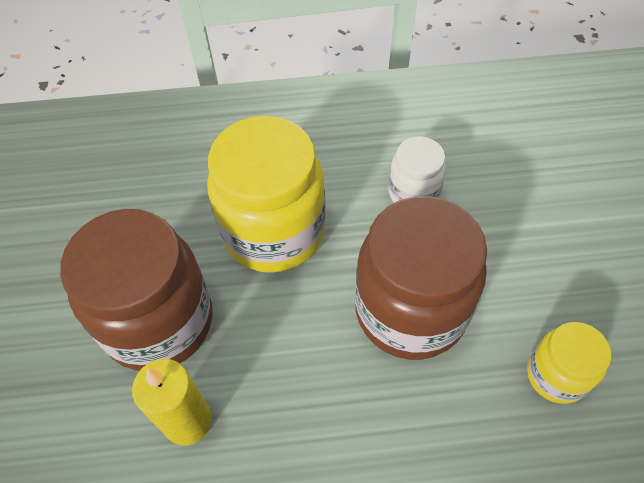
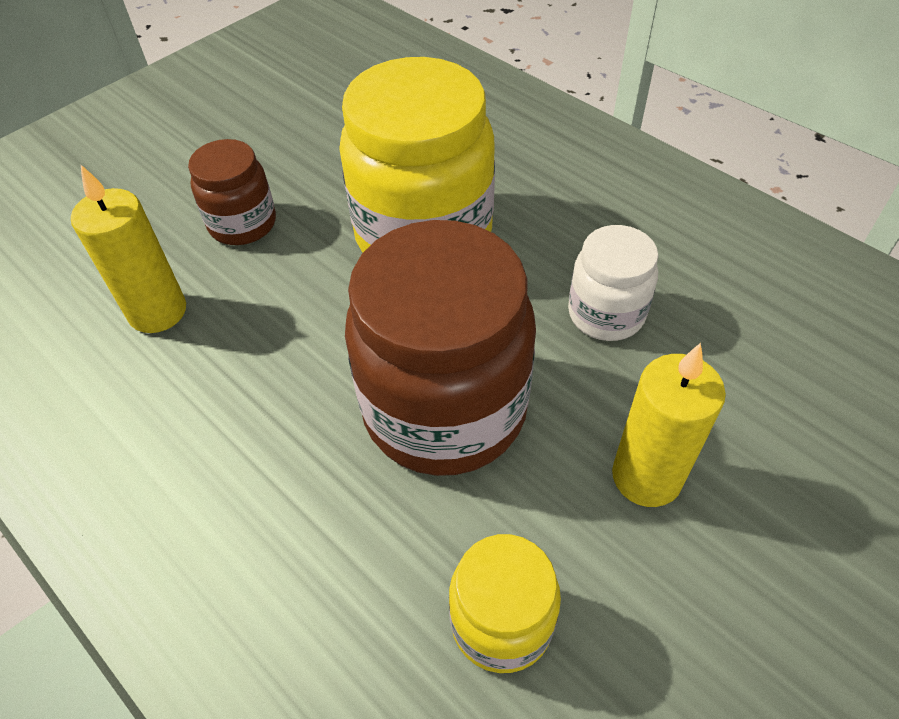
camera: 50 degrees right, 5 degrees down
(159, 321) = (242, 224): brown jar -> brown jar, size x0.52
(523, 253) = (646, 476): none -> yellow candle

